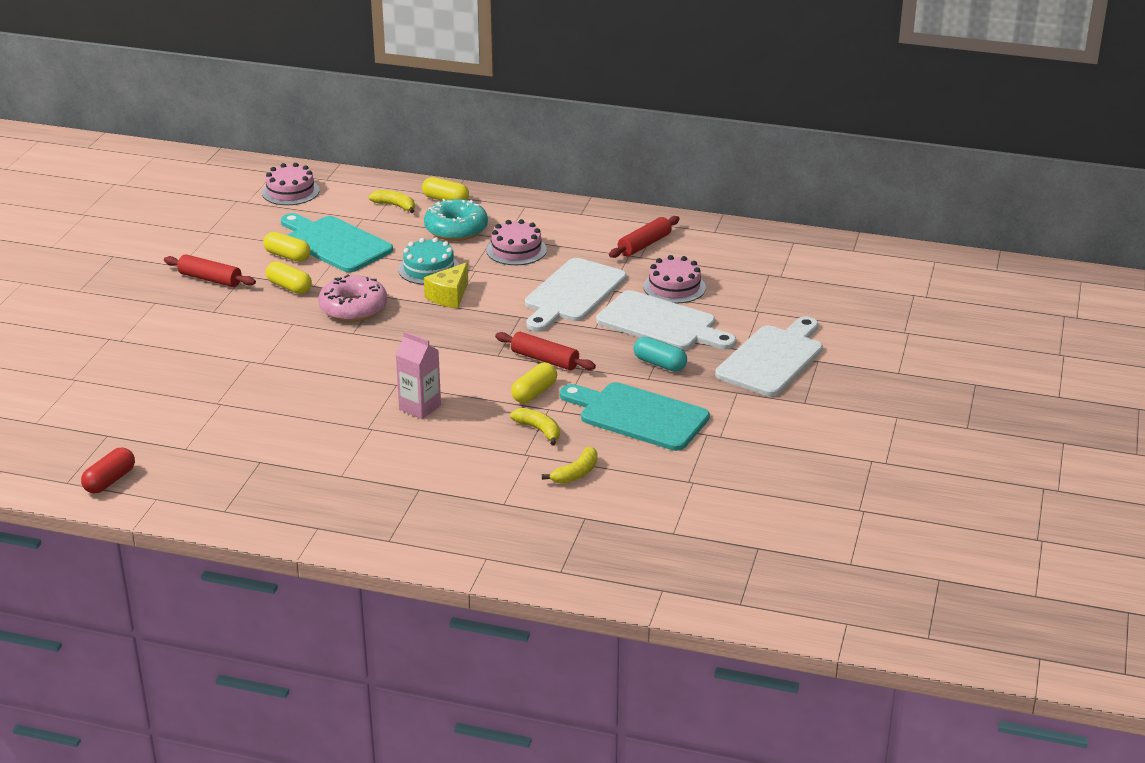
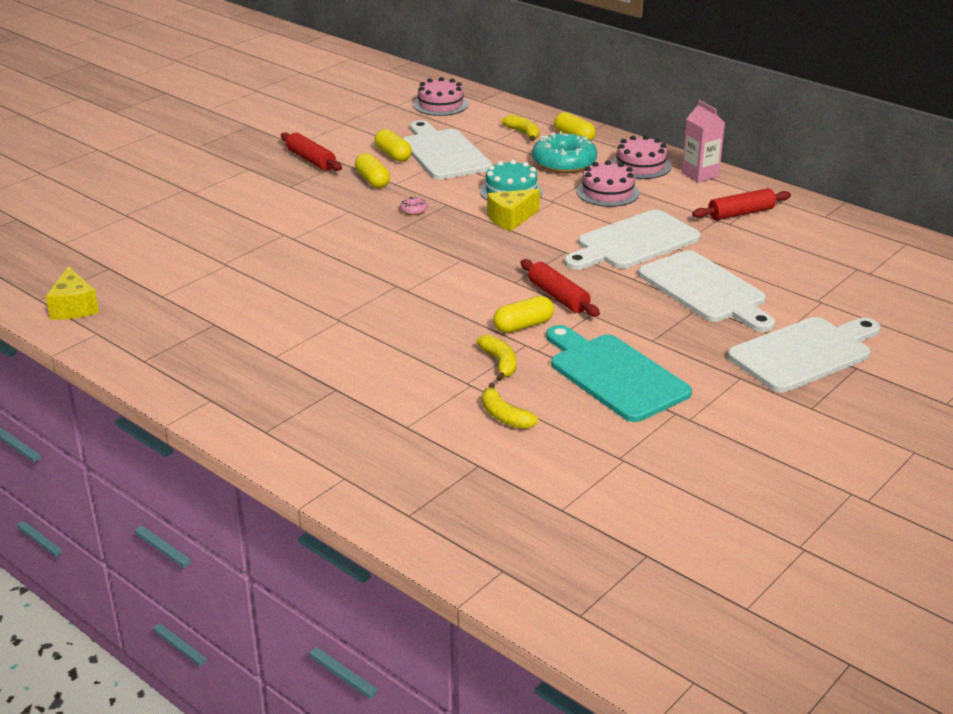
camera: 25 degrees right, 0 degrees up
(110, 481) = (74, 307): red capsule -> yellow cheese
(335, 243) = (444, 153): turquoise cutting board -> white cutting board
(353, 308) = (414, 210): pink donut -> pink donut, size x0.40
(420, 407) = (401, 312): pink carton -> pink carton (700, 175)
(576, 473) = (504, 416): yellow banana -> yellow banana turned 75 degrees clockwise
(659, 364) = (675, 329): turquoise capsule -> none
(674, 287) = (744, 259): pink cake -> pink cake (640, 165)

